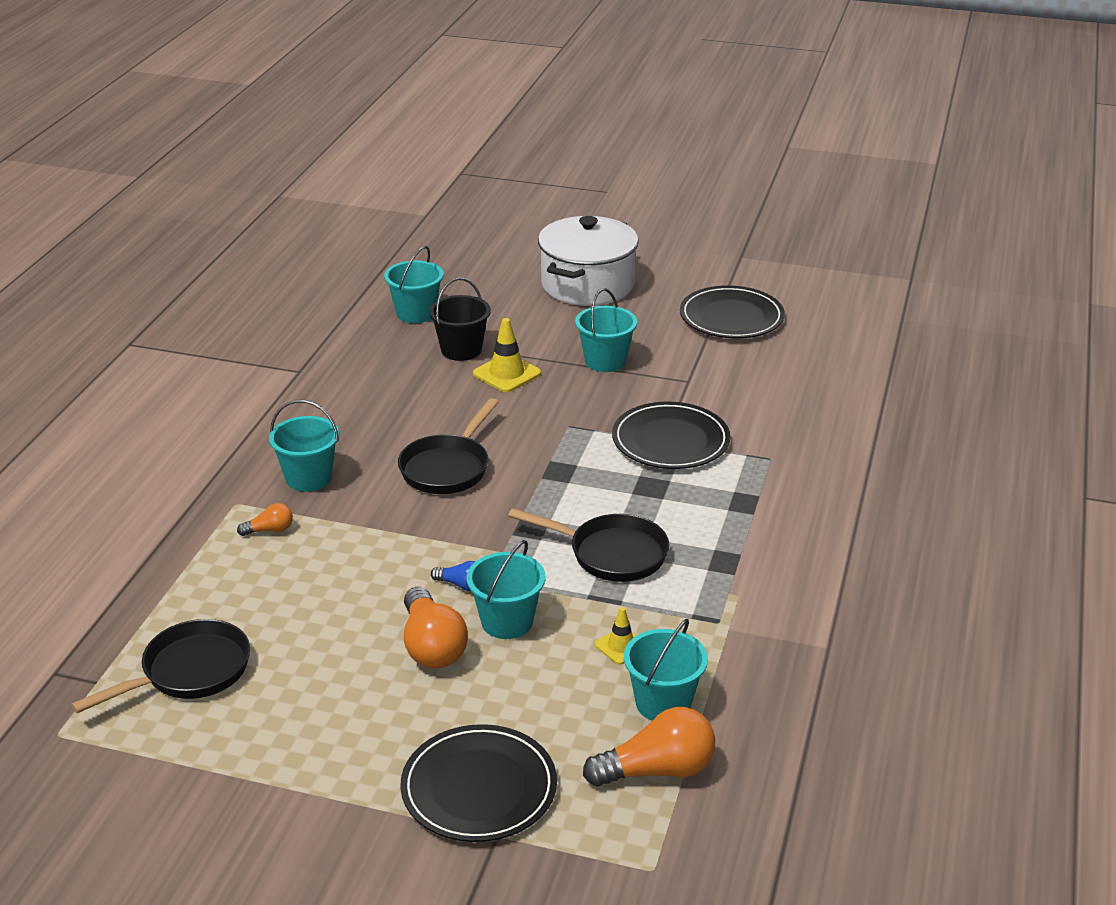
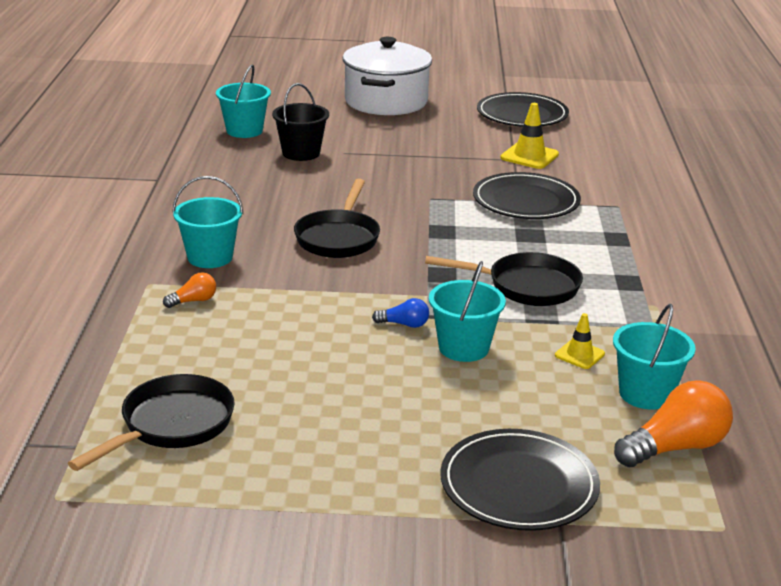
camera: 15 degrees left, 5 degrees down
(432, 646) = (404, 375): orange light bulb -> none
(507, 374) = (352, 166): yellow traffic cone -> yellow traffic cone (529, 156)
(605, 361) = (434, 151): turquoise bucket -> none

